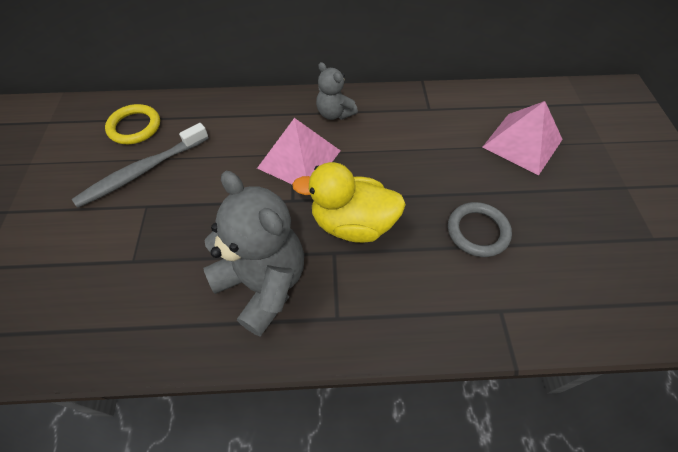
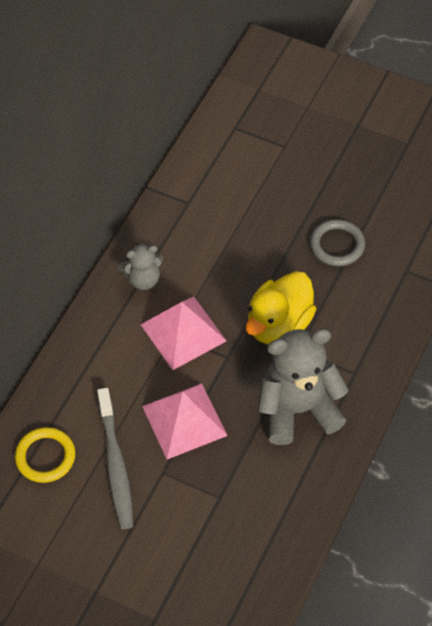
camera: 60 degrees left, 0 degrees up
(522, 143) = (272, 160): pink pyramid -> pink pyramid (184, 420)

